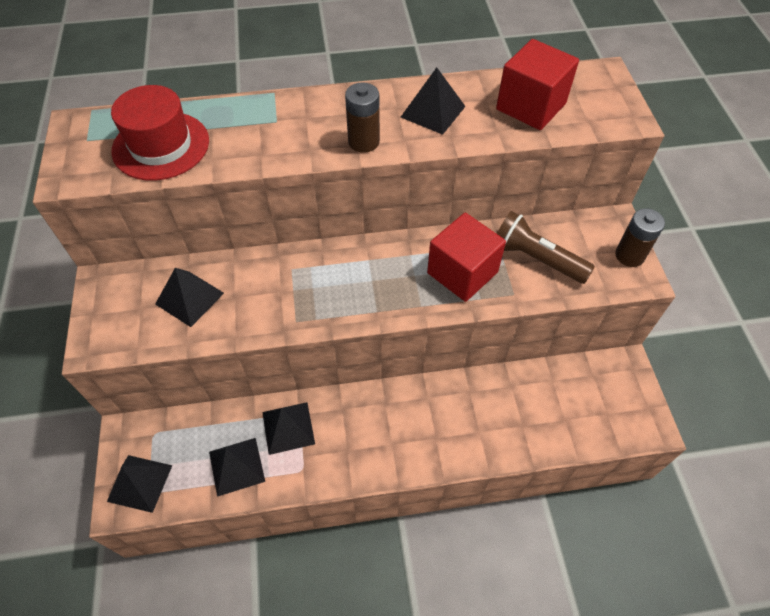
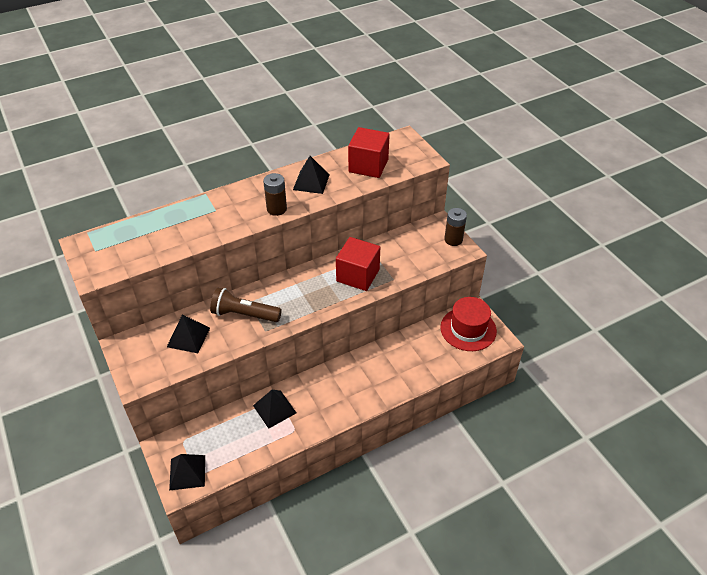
camera: 20 degrees left, 10 degrees down
(161, 146) = (147, 242): red hat -> red hat (468, 329)
(236, 466) = (250, 441): black pyramid -> none
(536, 258) = (399, 256): brown flashlight -> brown flashlight (244, 314)

